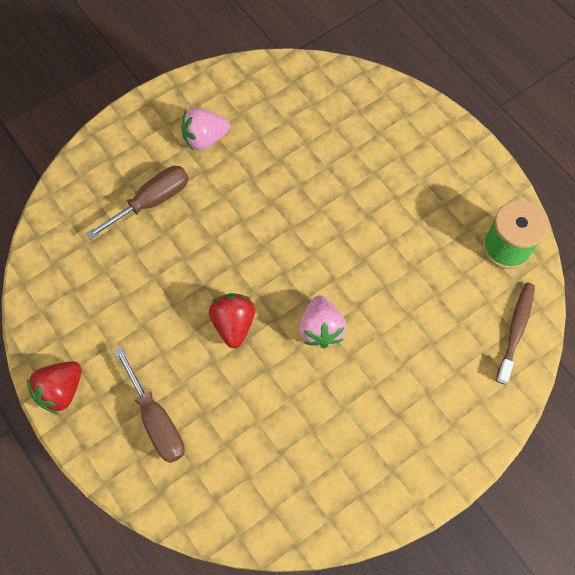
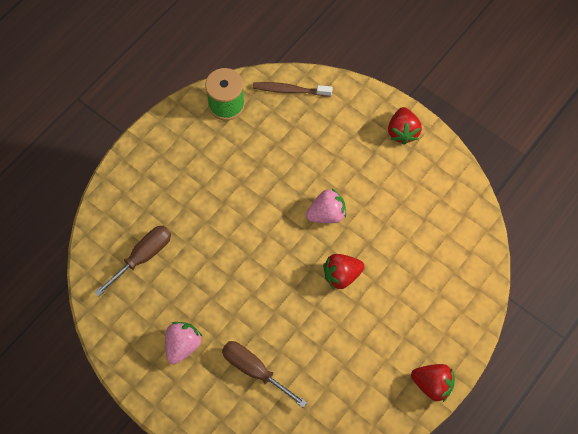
camera: 105 degrees left, 0 degrees up
(156, 420) = (430, 307): brown screwdriver -> brown screwdriver (143, 256)
(205, 139) = (183, 345): pink strawberry -> pink strawberry turned 120 degrees counterclockwise
(420, 465) = (402, 132): none -> red strawberry

